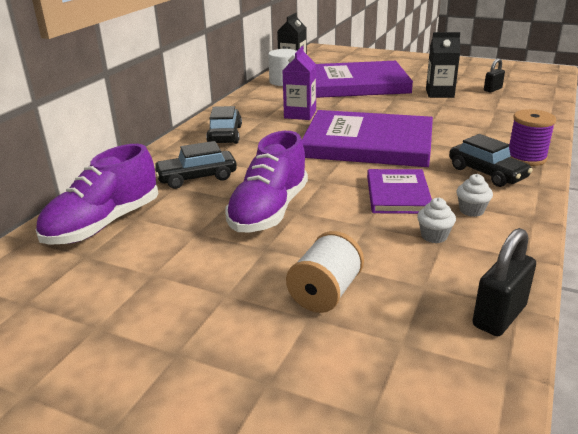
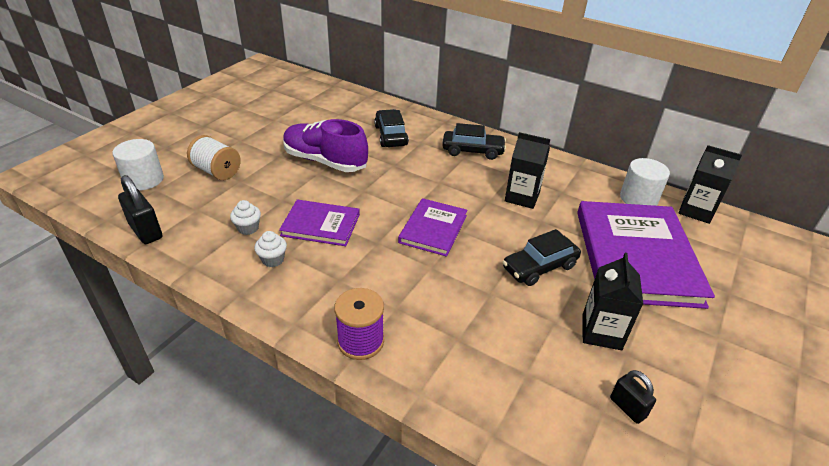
camera: 95 degrees right, 10 degrees up
(104, 224) = (338, 105): purple shoe -> none
(300, 114) = (522, 197): purple carton -> black carton
(368, 143) = (433, 229): purple book -> purple book, size x0.53
(382, 369) = (144, 180): none -> white cylinder
(487, 173) = (337, 294): black car -> black car (539, 267)

